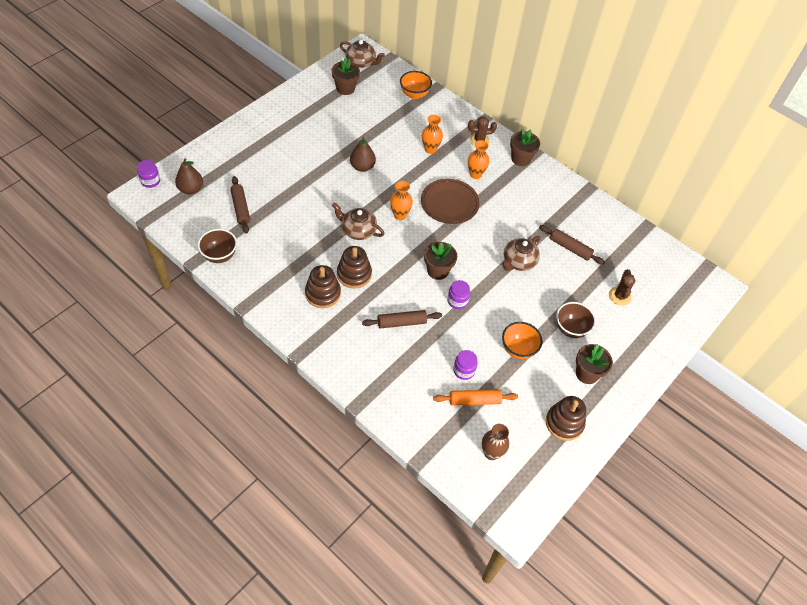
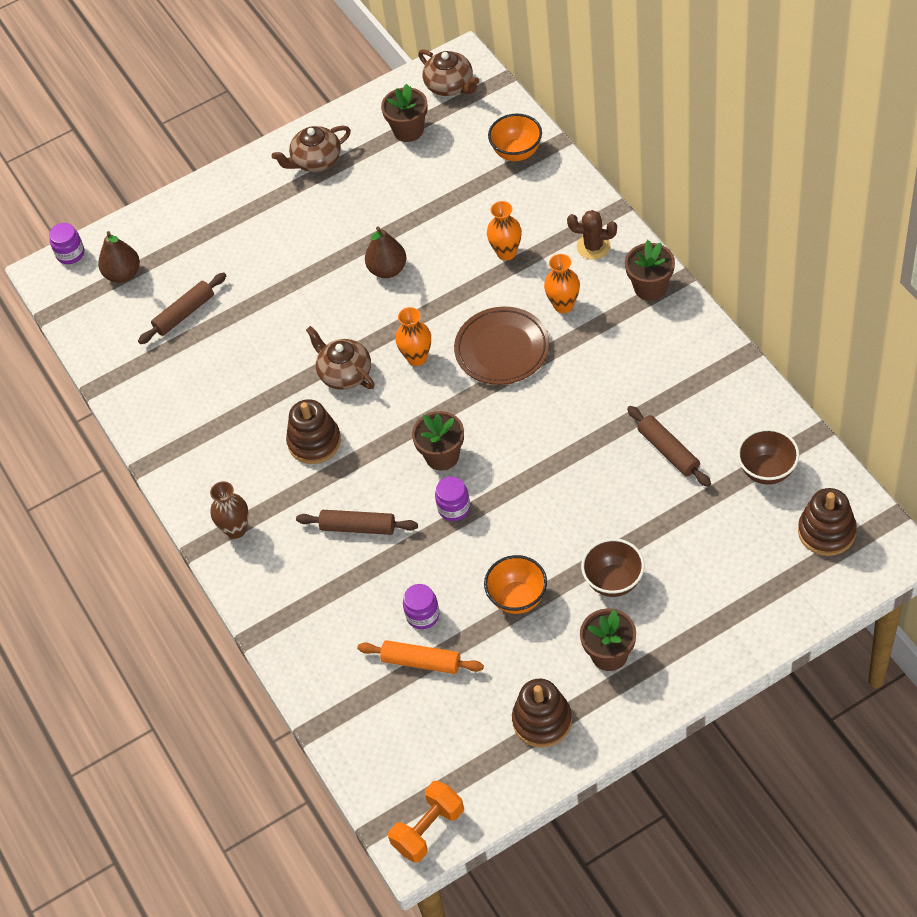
camera: 30 degrees right, 0 degrees up
(220, 256) = (132, 384): brown bowl -> brown bowl (767, 471)
(240, 208) = (184, 313): brown rolling pin -> brown rolling pin turned 45 degrees clockwise
(323, 293) = (259, 464): brown stacking toy -> brown stacking toy (826, 531)
(491, 453) = (416, 741): brown vase -> brown vase (236, 529)
(518, 261) = (575, 461): brown teapot -> brown teapot (316, 160)
(522, 510) = (428, 829): none -> orange dumbbell
(619, 296) = (716, 543): brown cactus -> none

